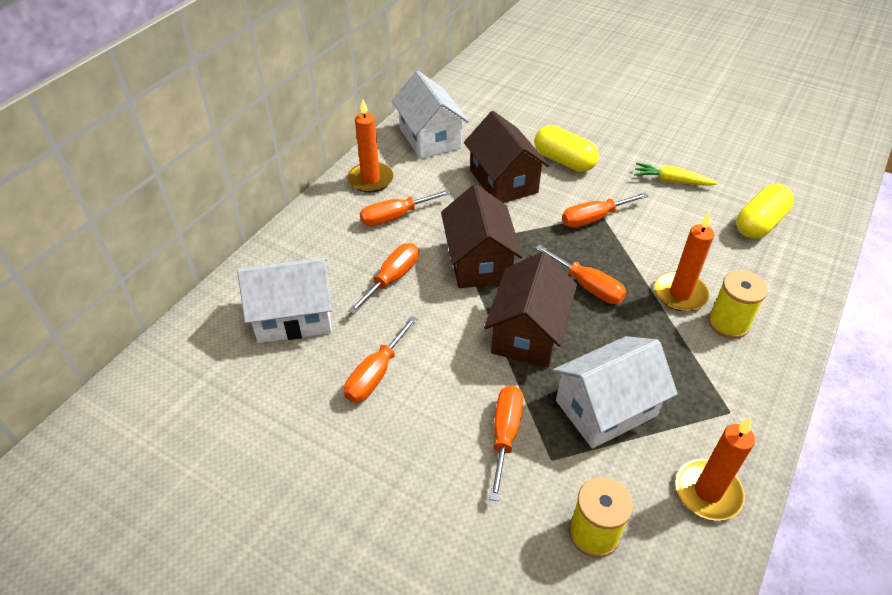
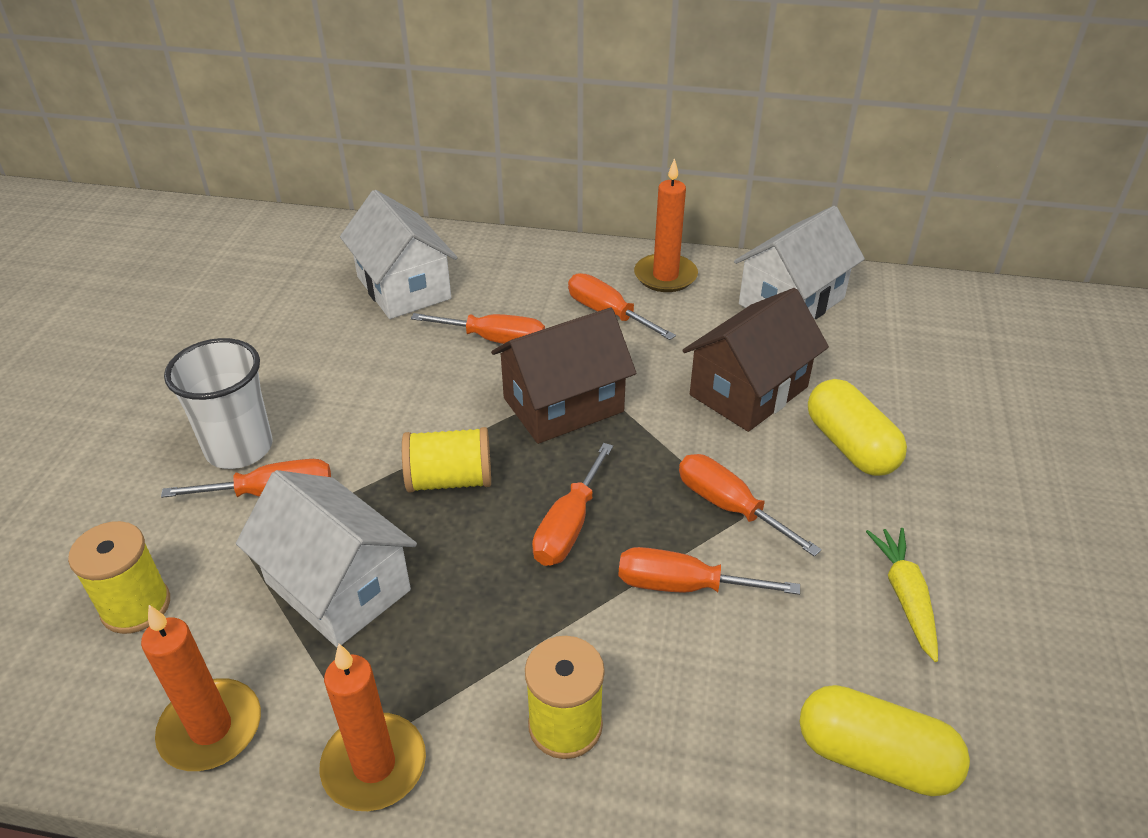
camera: 70 degrees right, 5 degrees down
(375, 374) = (338, 367): orange screwdriver -> orange screwdriver (683, 586)
(445, 451) = (239, 448): none -> white cup
(528, 333) = (449, 480): brown house -> yellow spool
(564, 161) = (850, 445): yellow capsule -> yellow capsule turned 45 degrees counterclockwise
(680, 294) = (606, 646): orange candle -> orange candle (374, 765)

